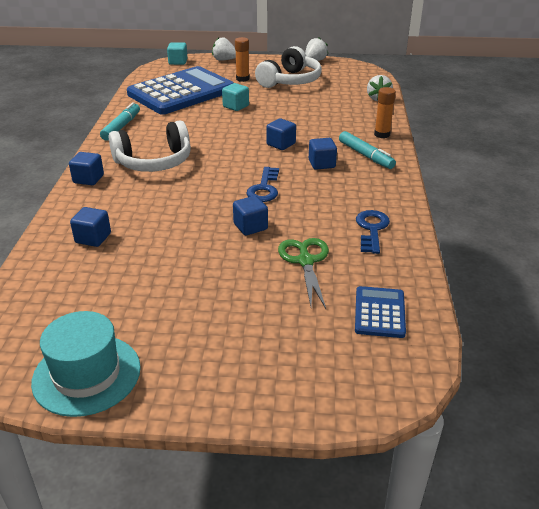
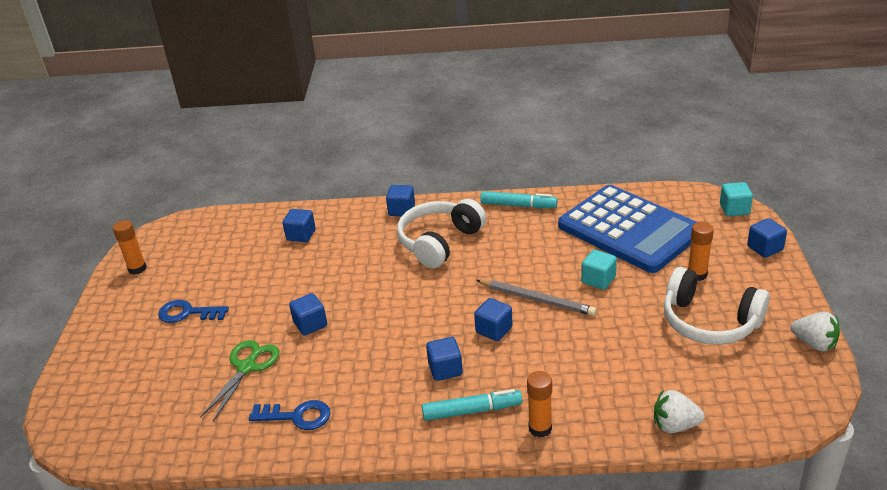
camera: 90 degrees right, 0 degrees up
(87, 374) = (137, 269): turquoise hat -> orange glue stick
(154, 162) = (439, 242): white headphones -> white headphones turned 60 degrees clockwise
(224, 60) = (765, 248): white strawberry -> blue cube
(250, 127) = (537, 299): none -> grey pencil
(264, 188) = (385, 326): blue key -> blue key (188, 313)
(305, 261) = (247, 367): green scissors -> green scissors turned 60 degrees counterclockwise
(366, 155) = (472, 411): turquoise marker -> turquoise marker turned 150 degrees counterclockwise
(379, 312) = (160, 421): blue calculator -> none

